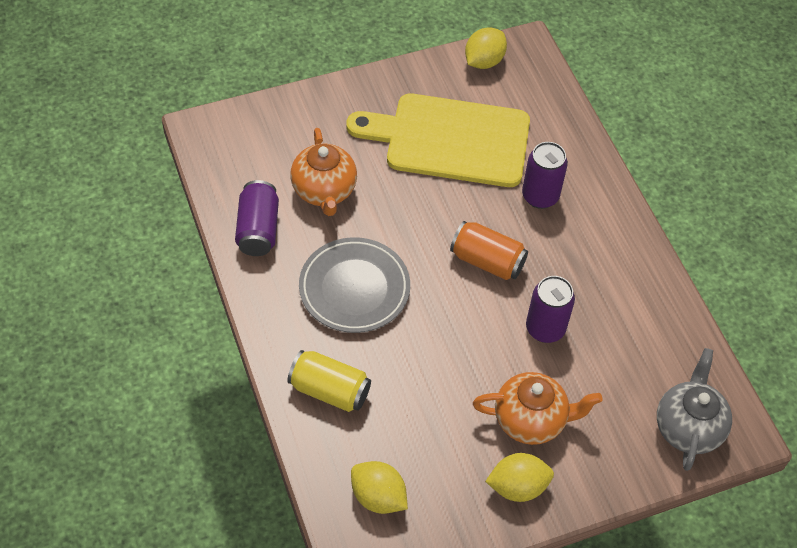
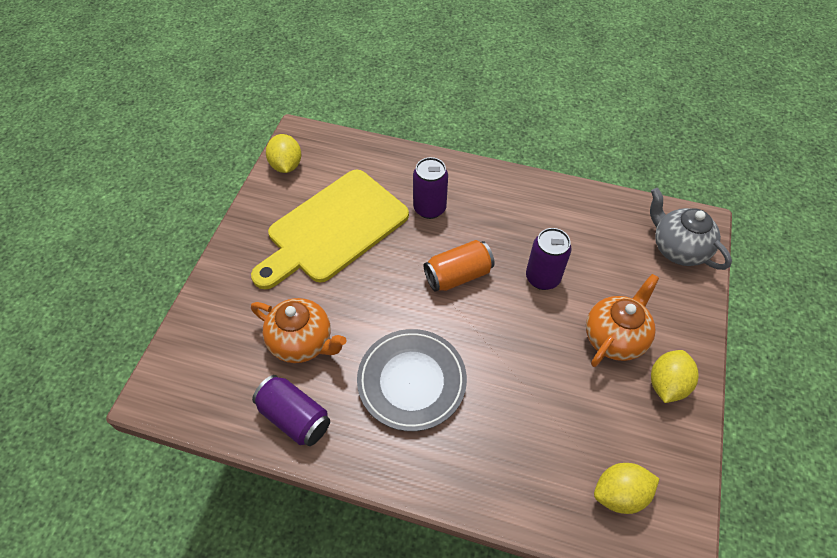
camera: 50 degrees left, 0 degrees up
(329, 390) = (494, 465): yellow can -> none

